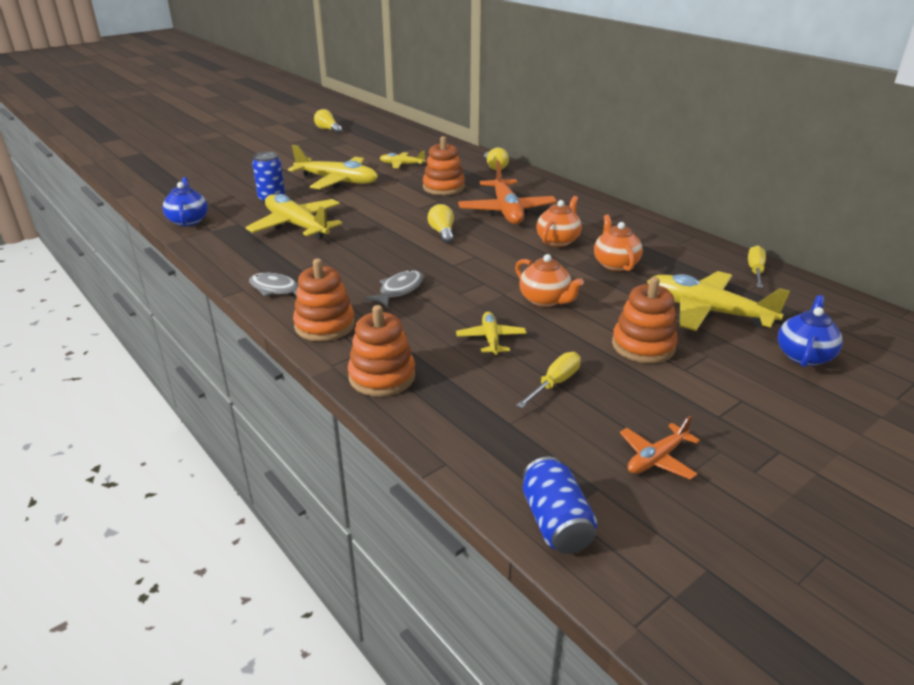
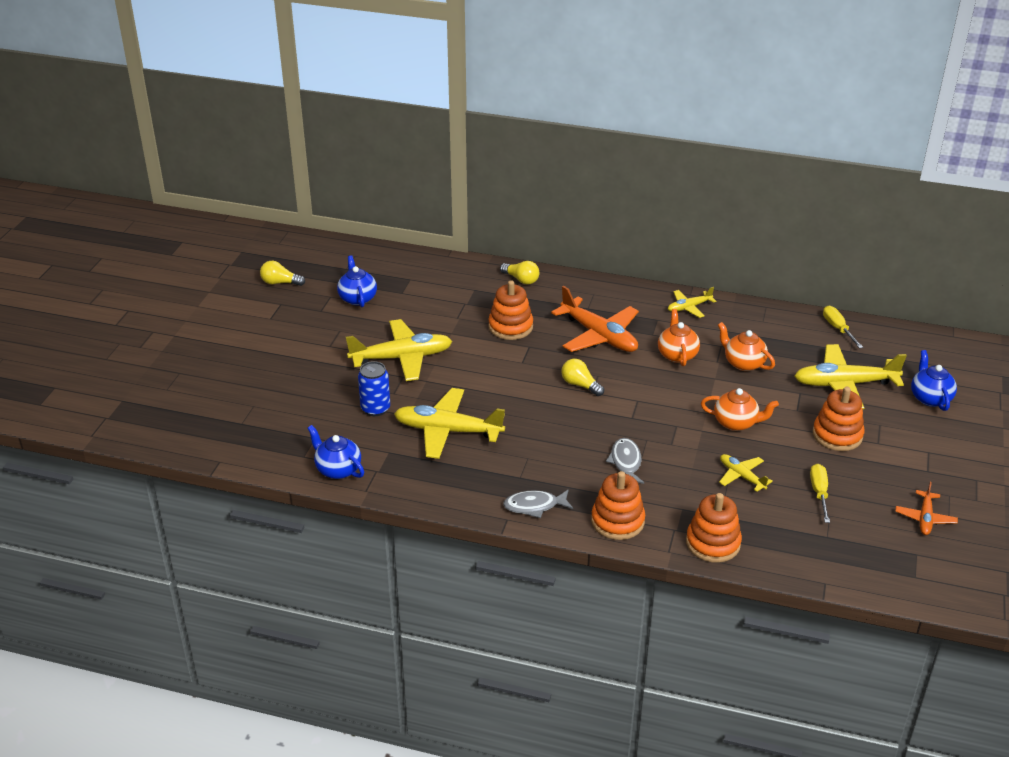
camera: 35 degrees left, 5 degrees up
(362, 147) = (357, 298): none -> blue teapot
(401, 164) = (431, 309): yellow plane -> yellow plane (689, 307)
(555, 522) = (918, 586): blue can -> none

